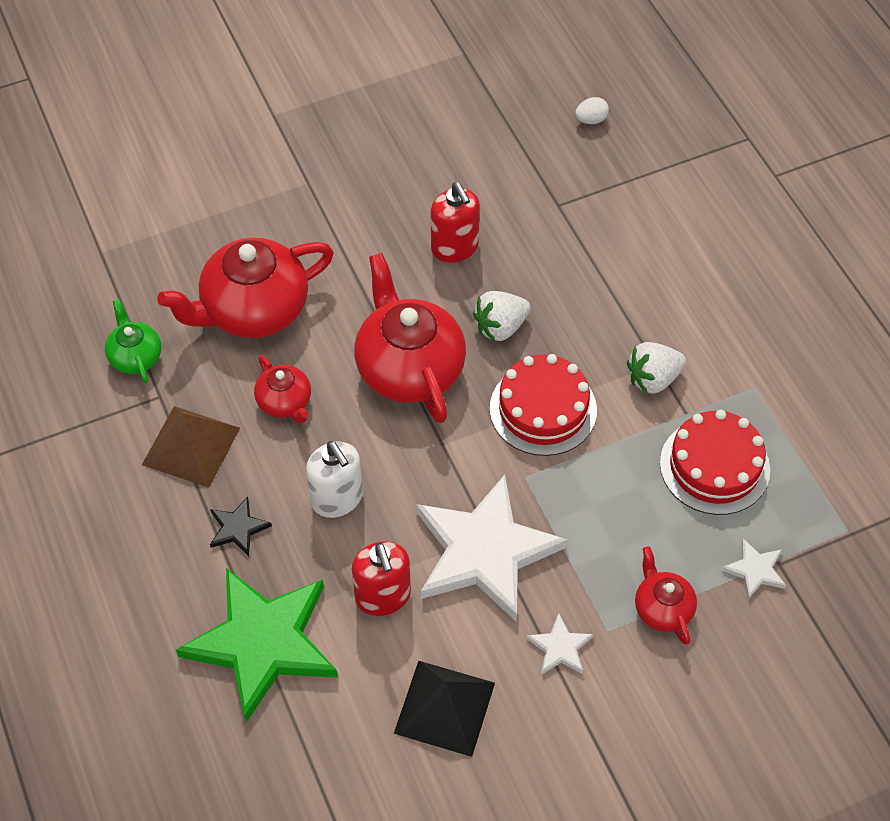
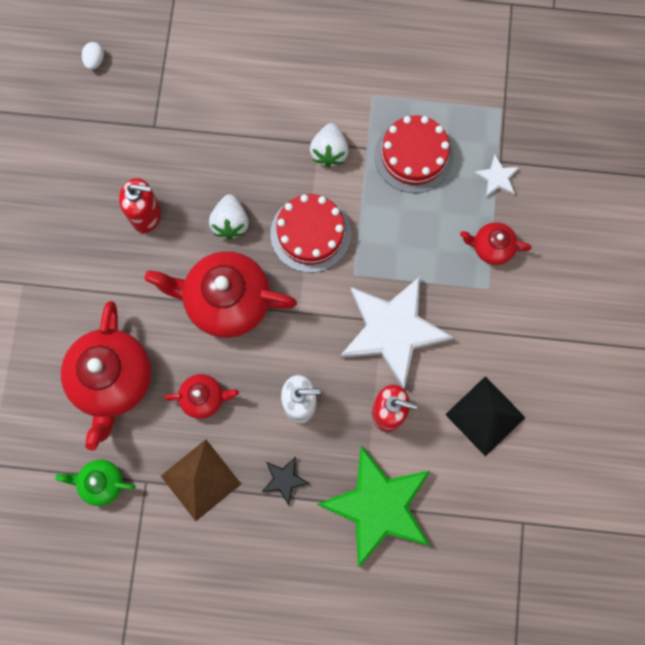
camera: 60 degrees left, 20 degrees up
(560, 648) = (484, 323): white star -> none

